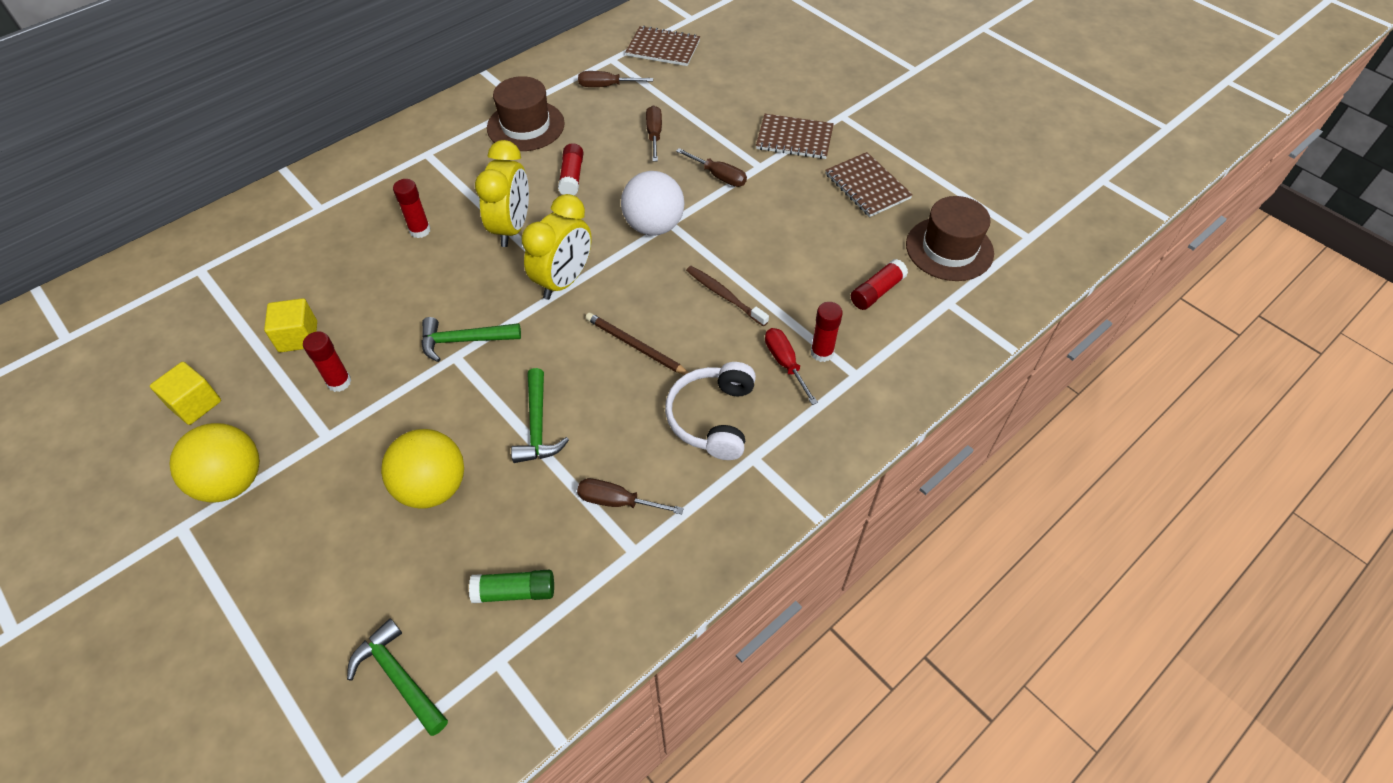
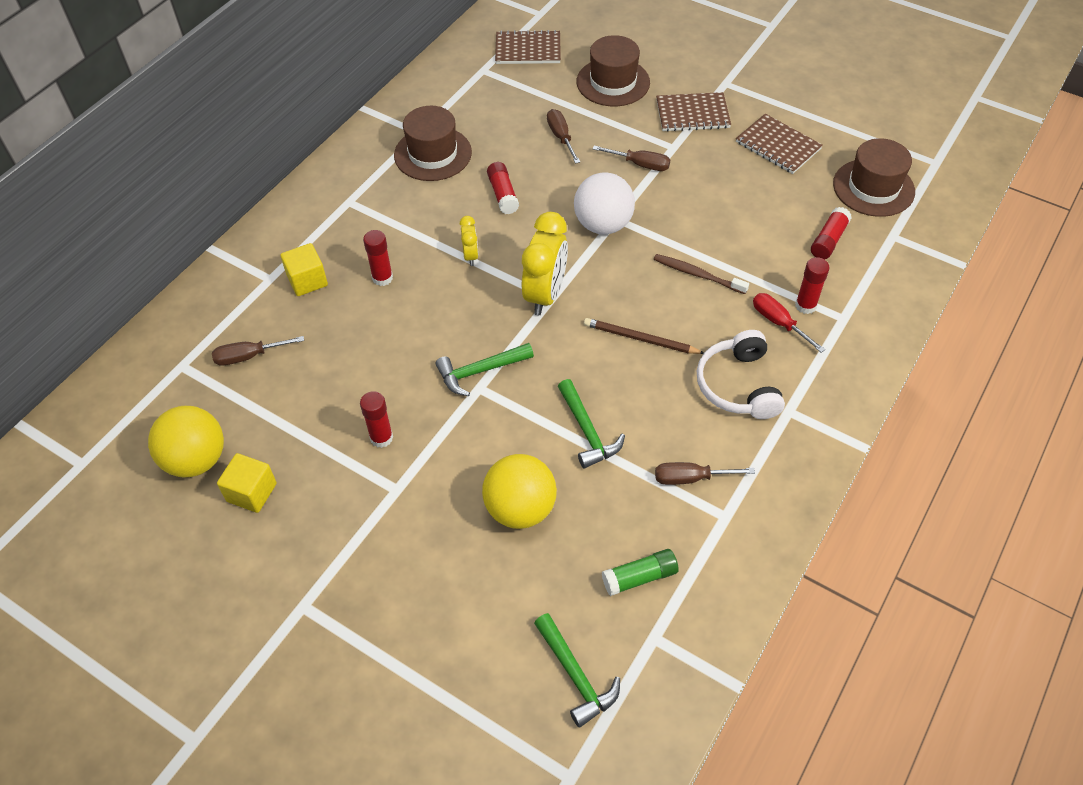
camera: 15 degrees left, 0 degrees up
(232, 481) = (329, 552): yellow ball -> yellow ball (196, 460)
(298, 337) = (318, 406): yellow cube -> yellow cube (307, 280)
(399, 677) = (575, 675): green hammer -> green hammer turned 150 degrees counterclockwise
(512, 228) = (471, 256): yellow clock -> yellow clock, size x0.50
(606, 86) = (491, 98): brown screwdriver -> brown screwdriver (249, 356)
(730, 93) = (613, 82): none -> brown hat

